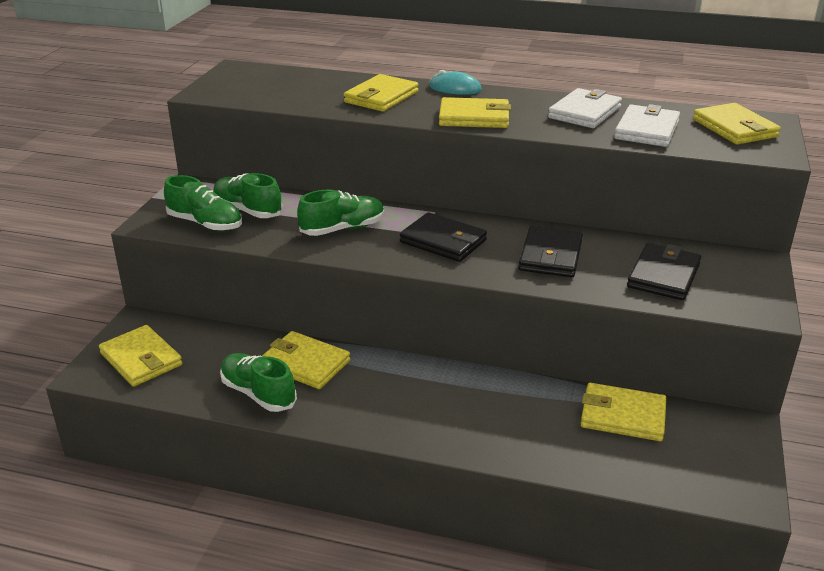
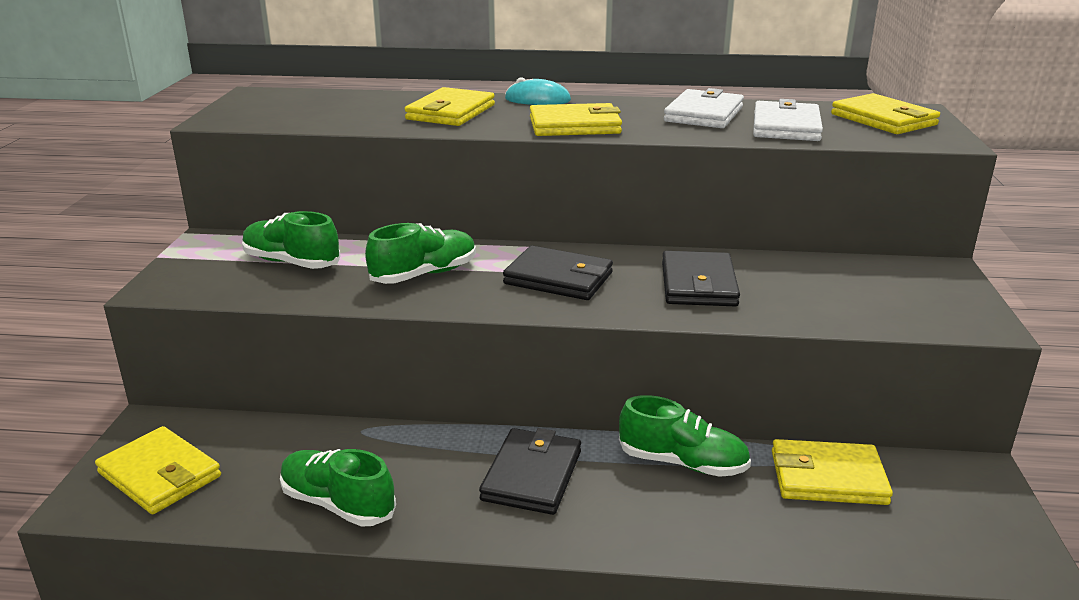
camera: 10 degrees left, 5 degrees down
(205, 224) = (237, 282): green shoe -> green shoe (683, 463)
(305, 363) = (394, 456): yellow wallet -> none
(663, 275) = (844, 295): black wallet -> black wallet (532, 475)

